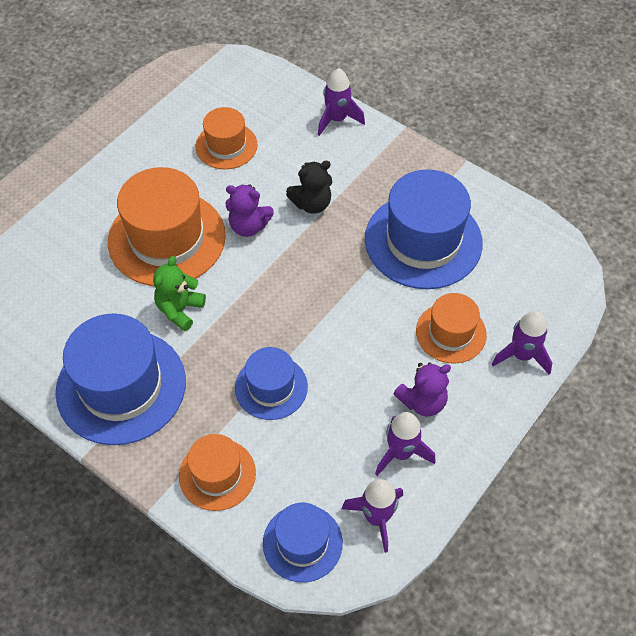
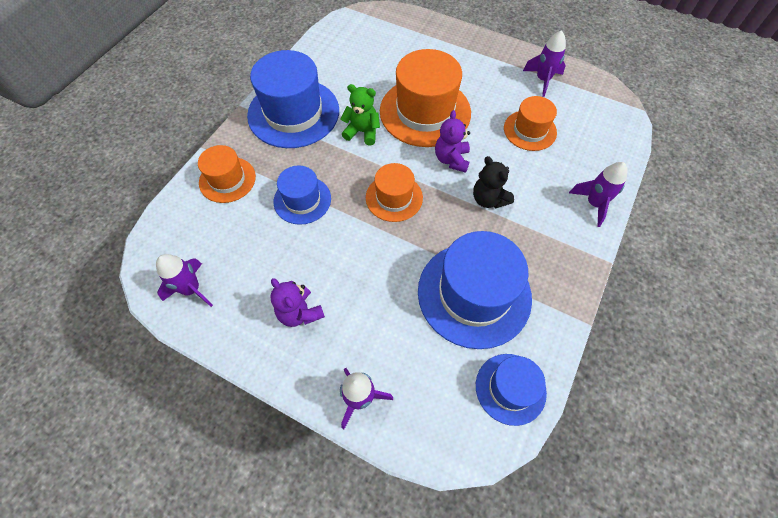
camera: 80 degrees right, 5 degrees up
(302, 543) = (172, 241): blue hat -> blue hat (510, 388)
(401, 453) = (249, 300): purple rocket -> purple rocket (542, 80)
(451, 333) = (375, 329): orange hat -> orange hat (394, 197)

